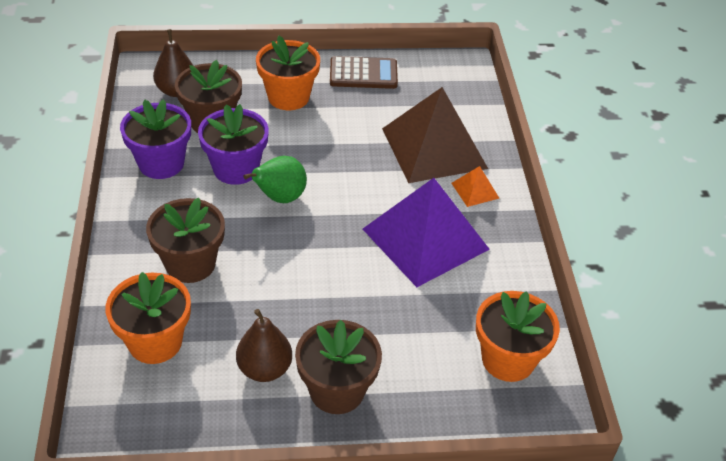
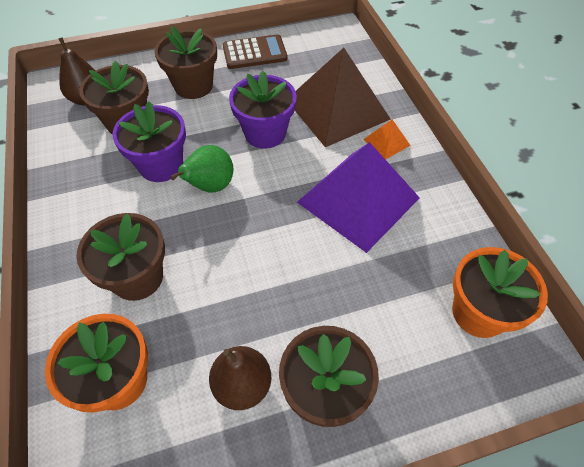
camera: 10 degrees left, 10 degrees up
(161, 163) = (86, 174): purple flower pot -> purple flower pot (265, 133)
(288, 97) = (193, 86): orange flower pot -> brown flower pot

